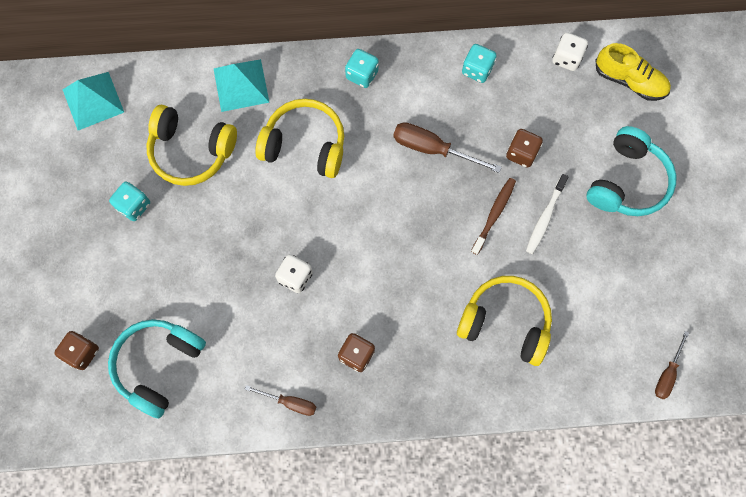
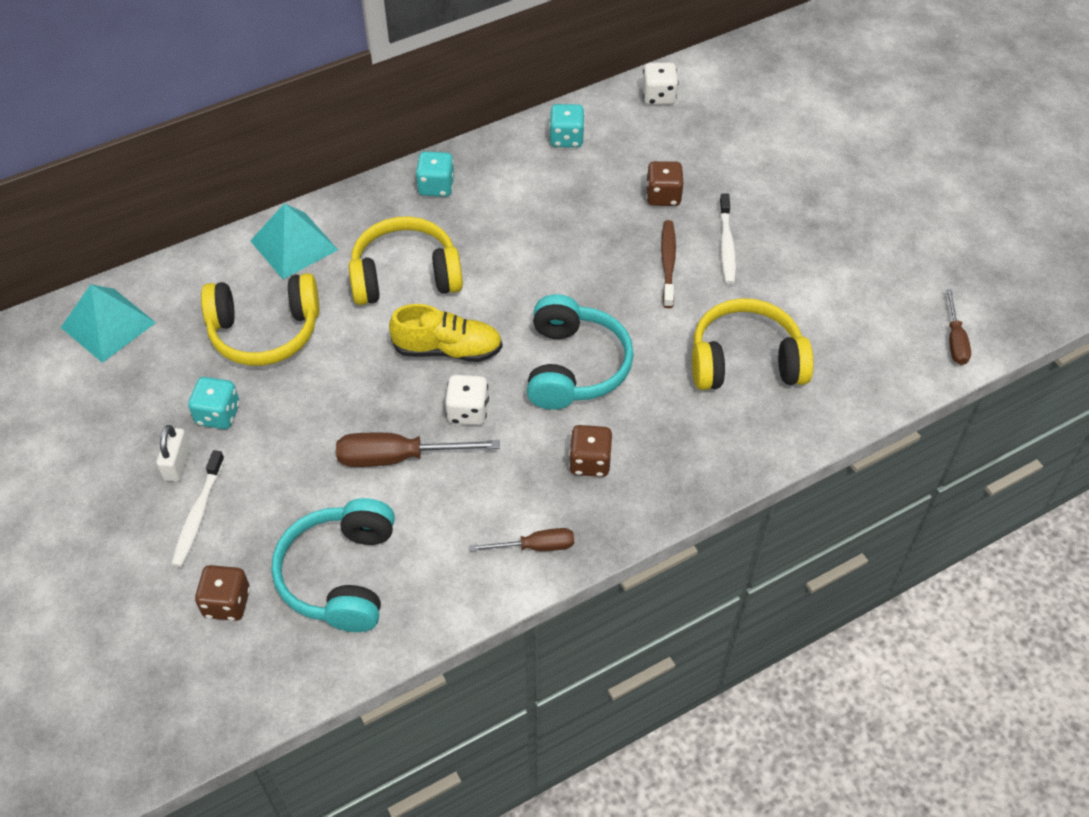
camera: 25 degrees left, 20 degrees down
(90, 278) = (198, 514): none -> white toothbrush
(93, 233) = (177, 463): none -> white padlock
(433, 149) = (560, 227): brown screwdriver -> brown screwdriver (398, 457)
(627, 181) = (794, 181): turquoise headphones -> turquoise headphones (574, 366)
(629, 81) = (738, 93): yellow shoe -> yellow shoe (448, 349)

